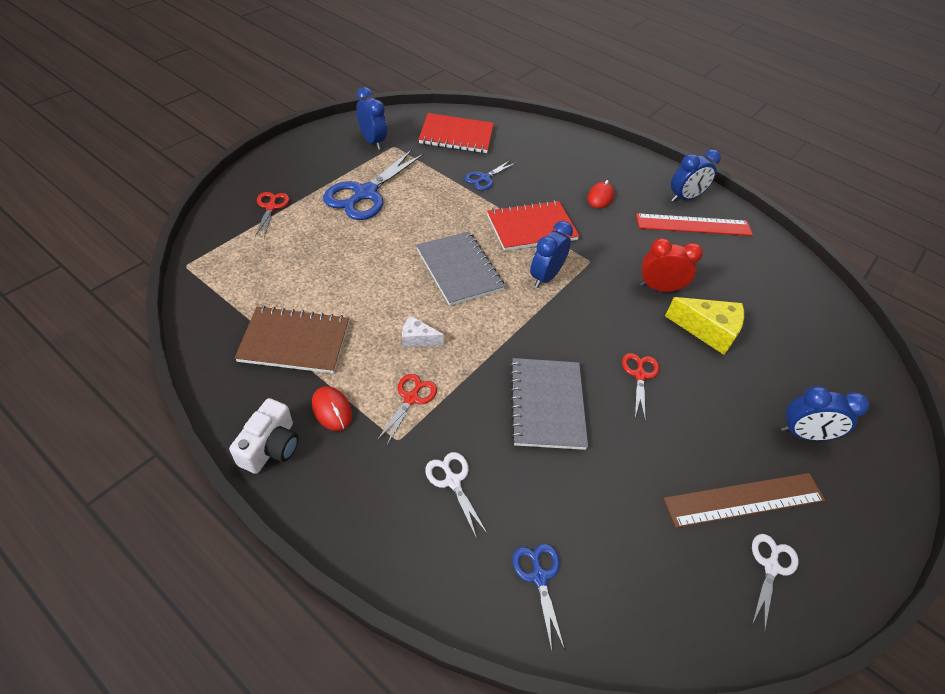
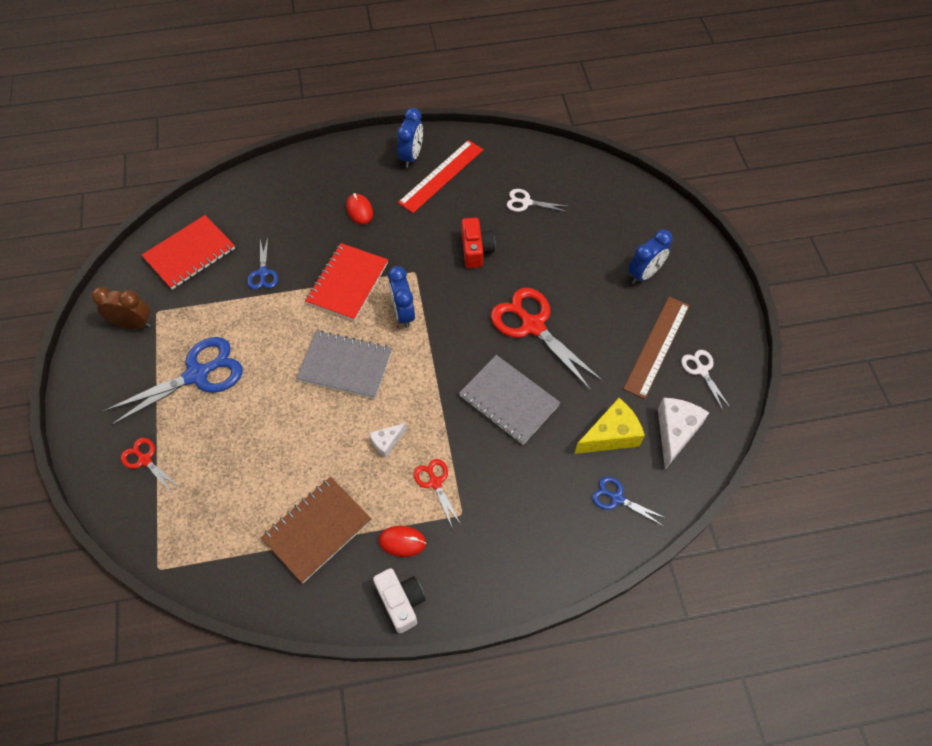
camera: 45 degrees left, 10 degrees up
(365, 193) = (197, 375): blue scissors -> blue scissors turned 105 degrees counterclockwise
(372, 141) = (133, 324): blue clock -> brown clock
(452, 481) = (518, 501): white scissors -> white scissors (526, 202)
(639, 375) = (533, 326): red scissors -> red scissors, size x1.96
(659, 288) = (476, 250): red clock -> red camera
(672, 588) = (675, 432): none -> white cheese
(708, 331) = (534, 254): yellow cheese -> yellow cheese (610, 435)

